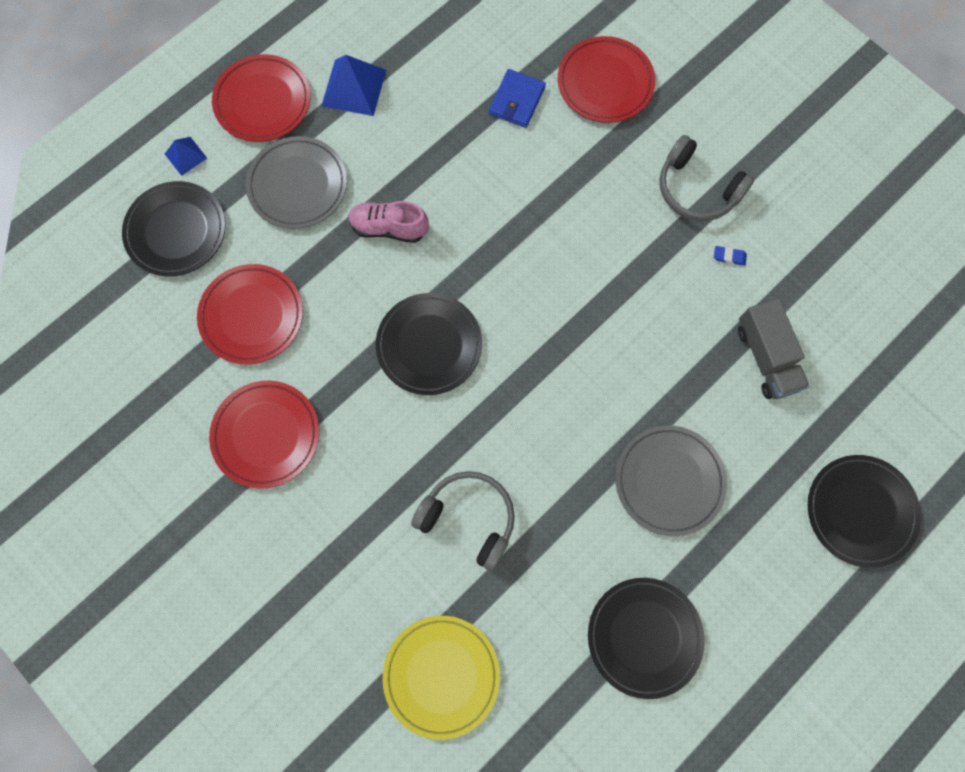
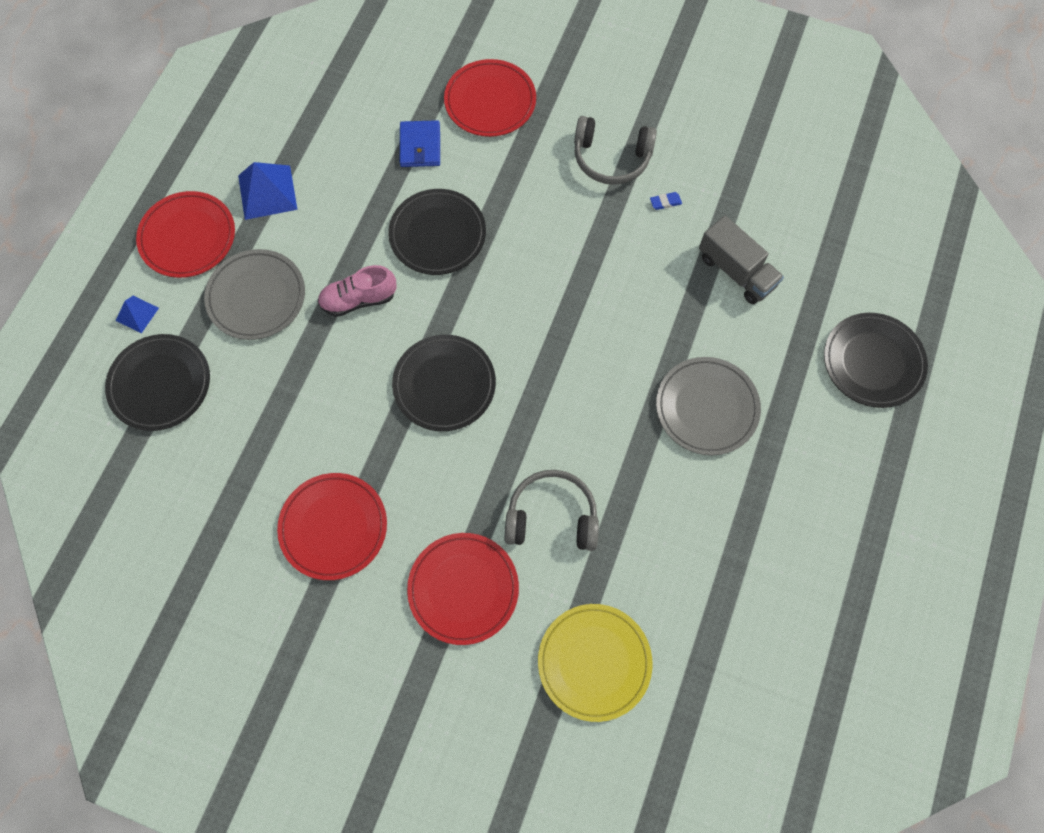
camera: 25 degrees left, 5 degrees down
(252, 316) = (269, 428): red plate -> red plate (463, 589)
(644, 636) = (750, 546): black plate -> black plate (437, 234)

